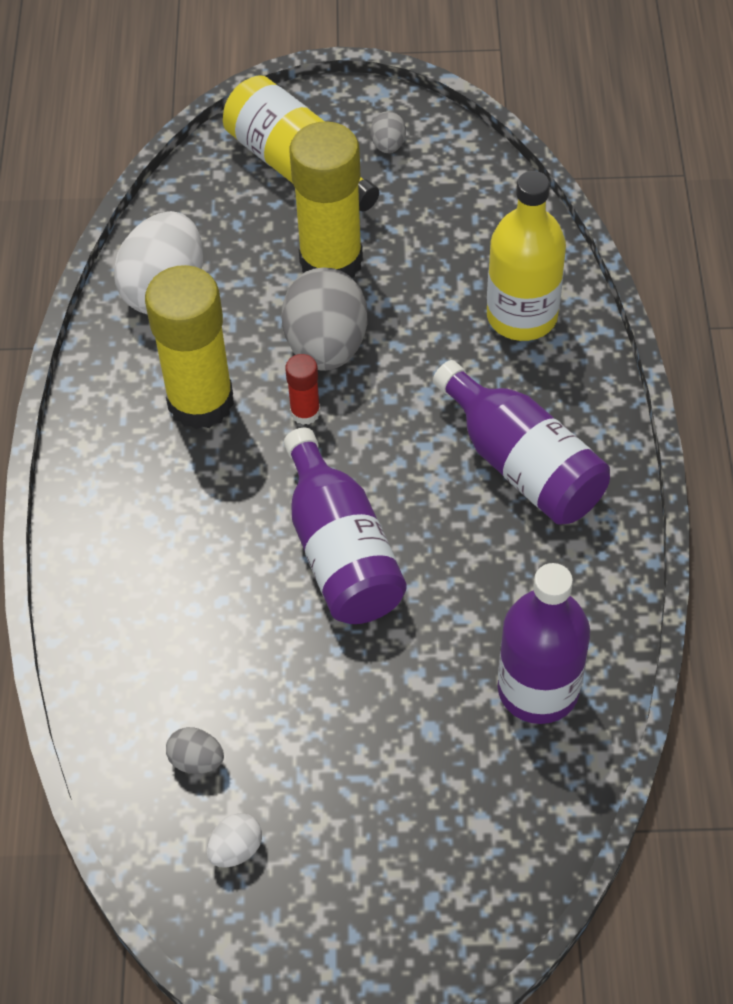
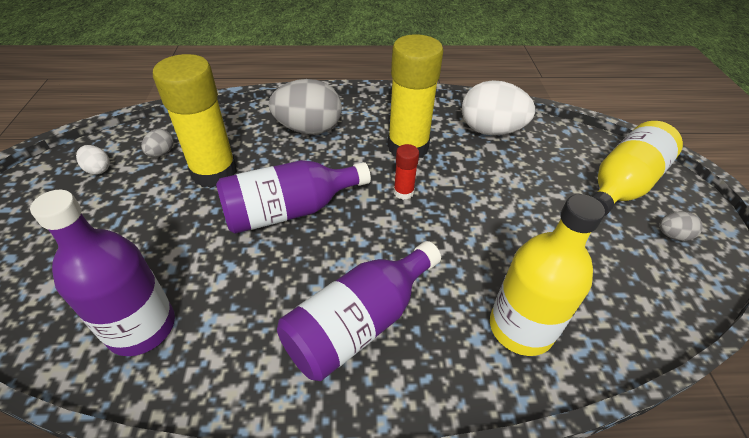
camera: 85 degrees right, 10 degrees down
(326, 346) = (462, 202): grey egg -> grey egg (308, 129)
(331, 261) = (540, 203): yellow glue stick -> yellow glue stick (214, 172)

